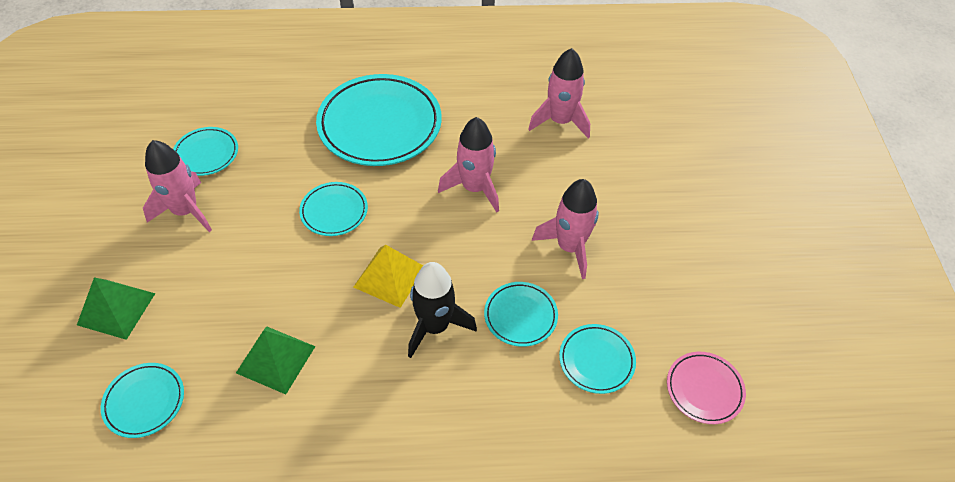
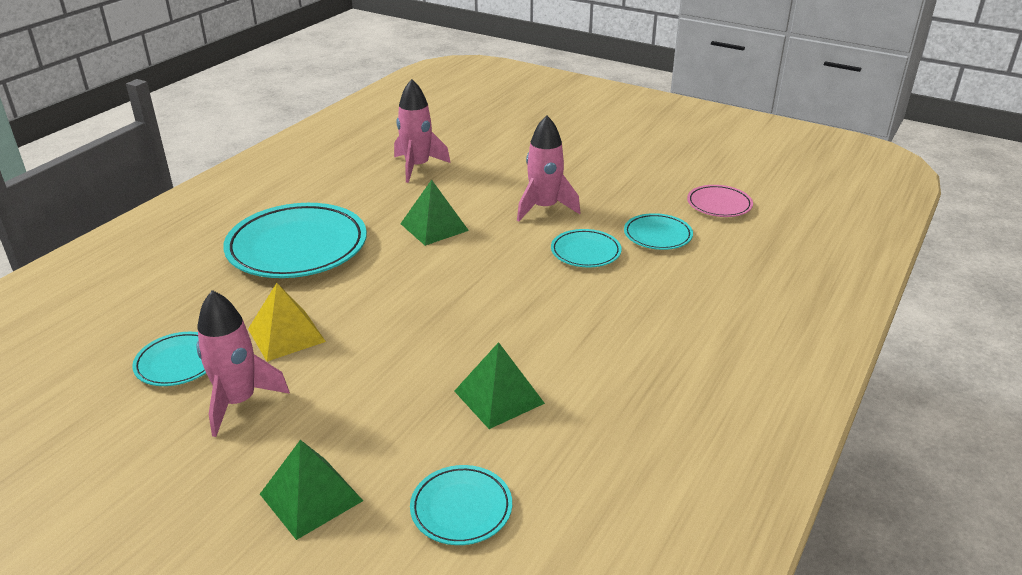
camera: 55 degrees left, 20 degrees down
(334, 211) = (365, 306): turquoise plate -> none
(389, 277) = (477, 300): yellow pyramid -> yellow pyramid (286, 335)
(435, 326) = (554, 295): black rocket -> none
(474, 188) = (434, 227): pink rocket -> green pyramid

